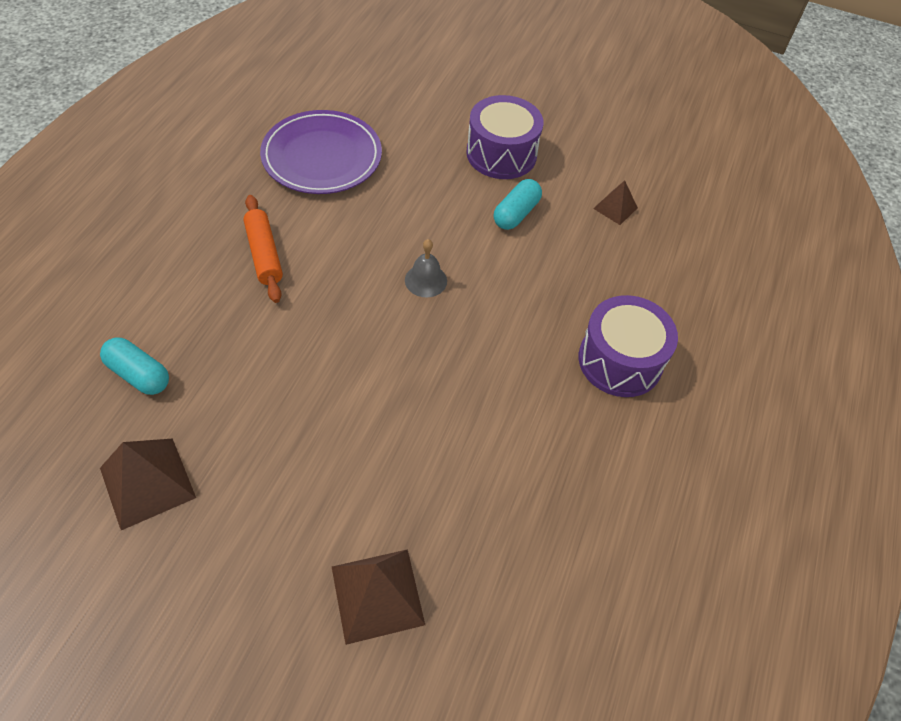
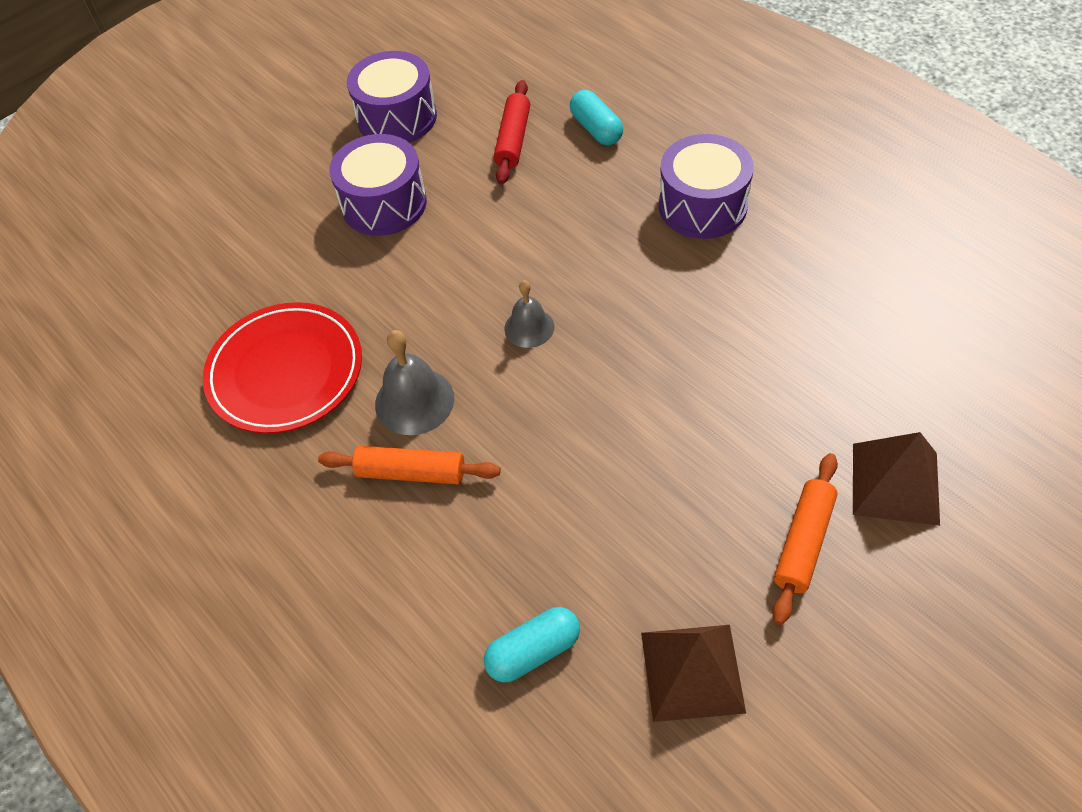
camera: 55 degrees left, 0 degrees up
(290, 533) = (803, 542): none -> orange rolling pin
(322, 157) = (285, 372): purple plate -> red plate
(326, 235) = (414, 401): none -> grey bell
(516, 213) = (477, 220): turquoise capsule -> turquoise capsule (596, 129)
(593, 131) = (397, 118): none -> purple drum
(615, 208) = (513, 140): brown pyramid -> red rolling pin

